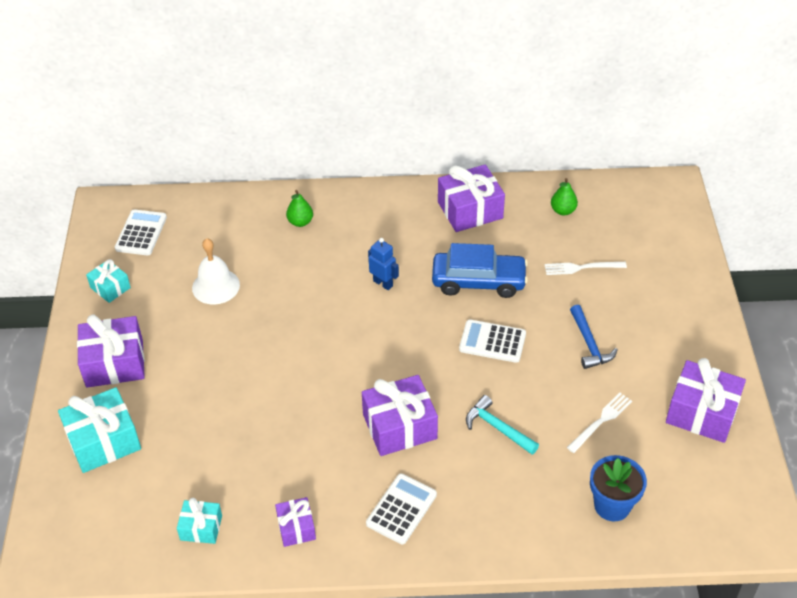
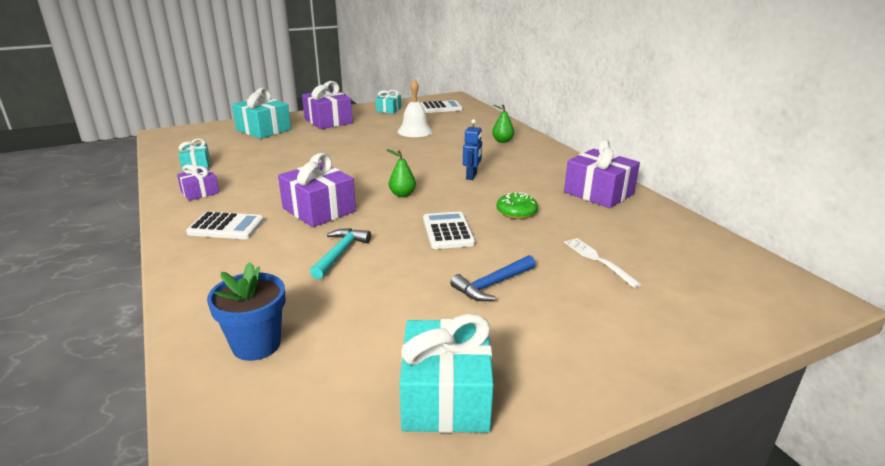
camera: 65 degrees right, 20 degrees down
(478, 281) = (516, 212): blue car -> green donut
(563, 211) = (664, 235): green pear -> green pear (402, 194)
(601, 421) = (383, 313): white fork -> none
(701, 412) = (446, 396): purple gift -> turquoise gift

